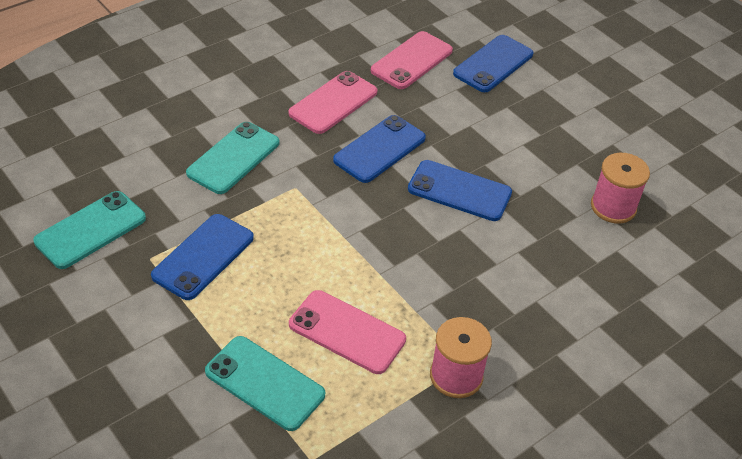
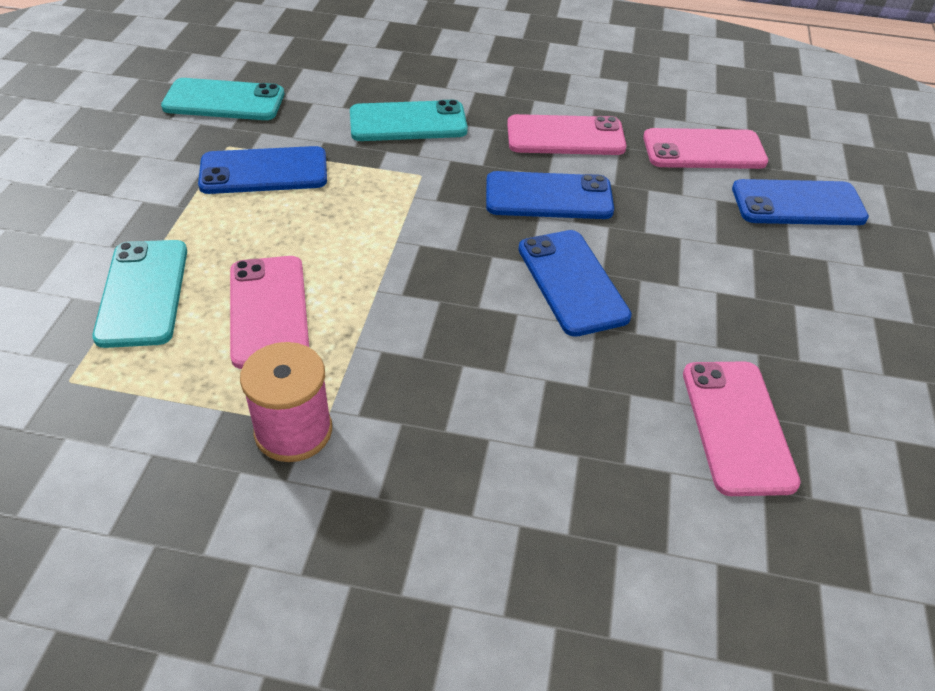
camera: 50 degrees right, 0 degrees up
(613, 207) = (737, 426): pink spool -> pink phone

